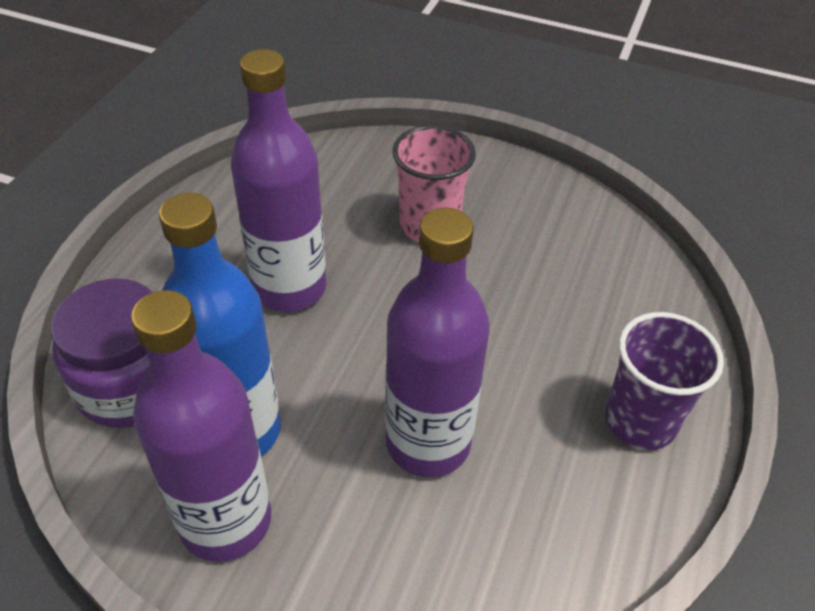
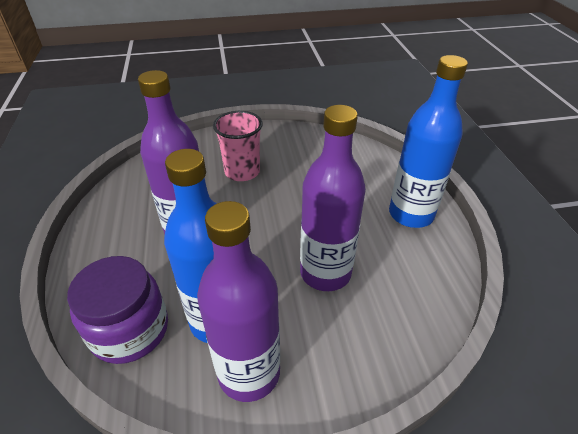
camera: 30 degrees left, 5 degrees down
(640, 421) = (411, 214): purple cup -> blue bottle

